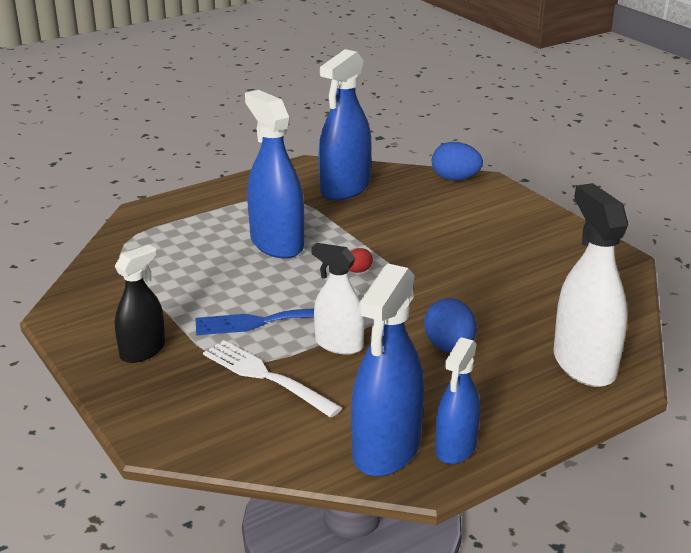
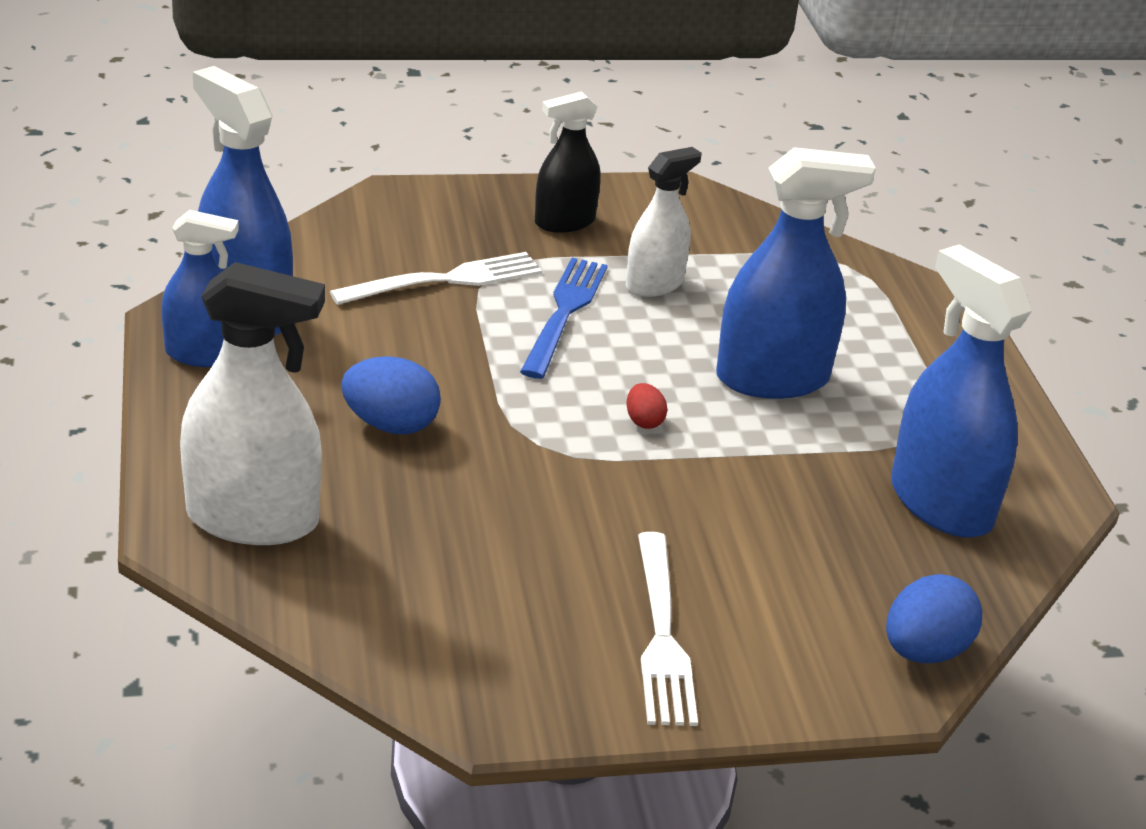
camera: 110 degrees right, 5 degrees up
(142, 351) = (564, 222): black spray bottle -> black spray bottle turned 90 degrees clockwise
(339, 344) = (469, 346): white spray bottle -> white spray bottle (654, 284)
(456, 447) = (202, 354): blue spray bottle -> blue spray bottle turned 135 degrees clockwise
(519, 232) = (662, 635): none -> white fork

